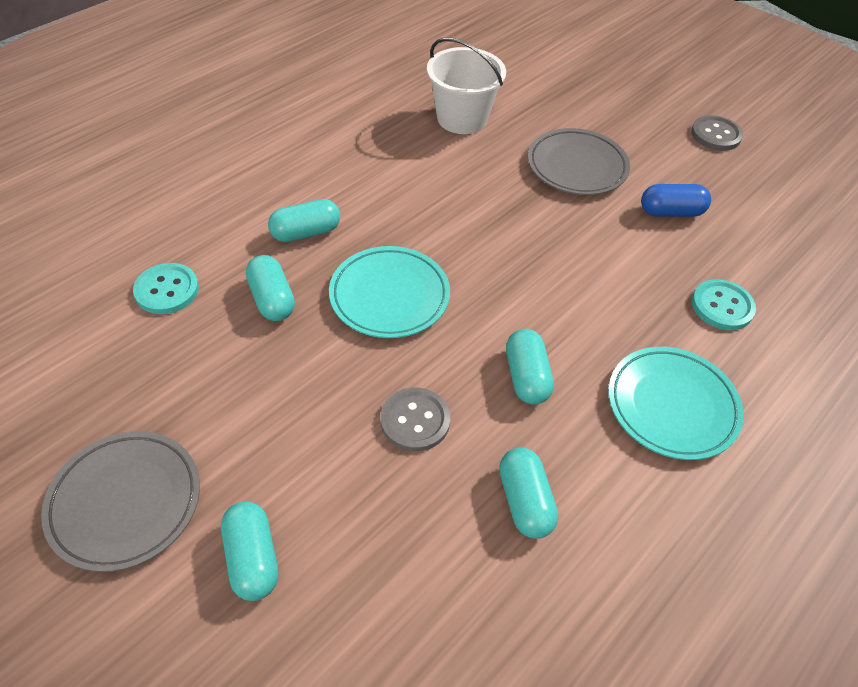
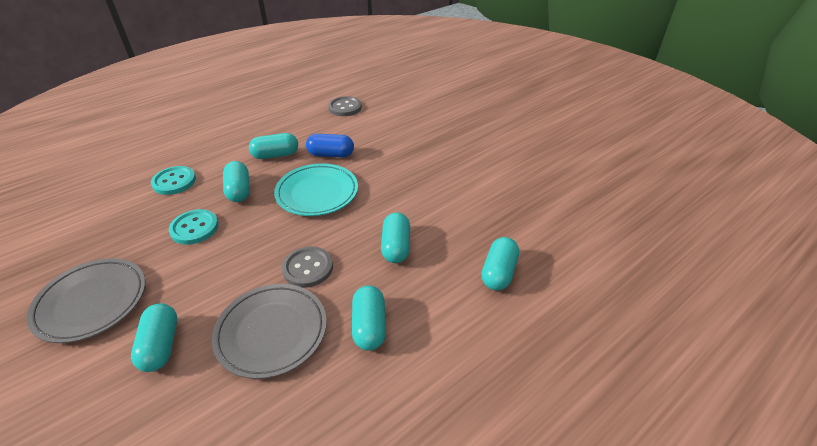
camera: 10 degrees right, 10 degrees down
(462, 118) = (399, 99): white bucket -> none
(577, 166) = (469, 127): grey plate -> grey plate (272, 332)
(671, 212) = (528, 155): blue capsule -> blue capsule (331, 154)
(672, 406) = (498, 272): turquoise plate -> turquoise capsule
(715, 135) = (571, 113): grey button -> grey button (345, 107)
(722, 306) = (552, 213): turquoise button -> turquoise button (194, 228)

